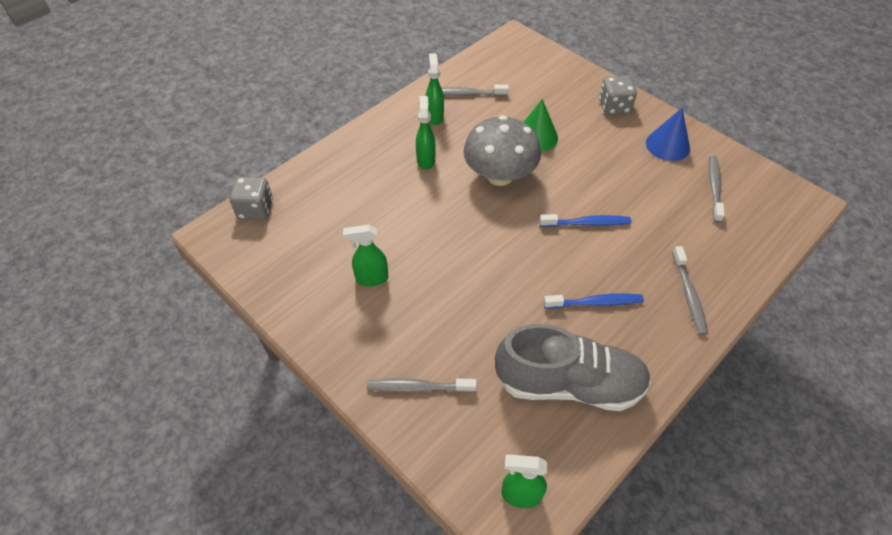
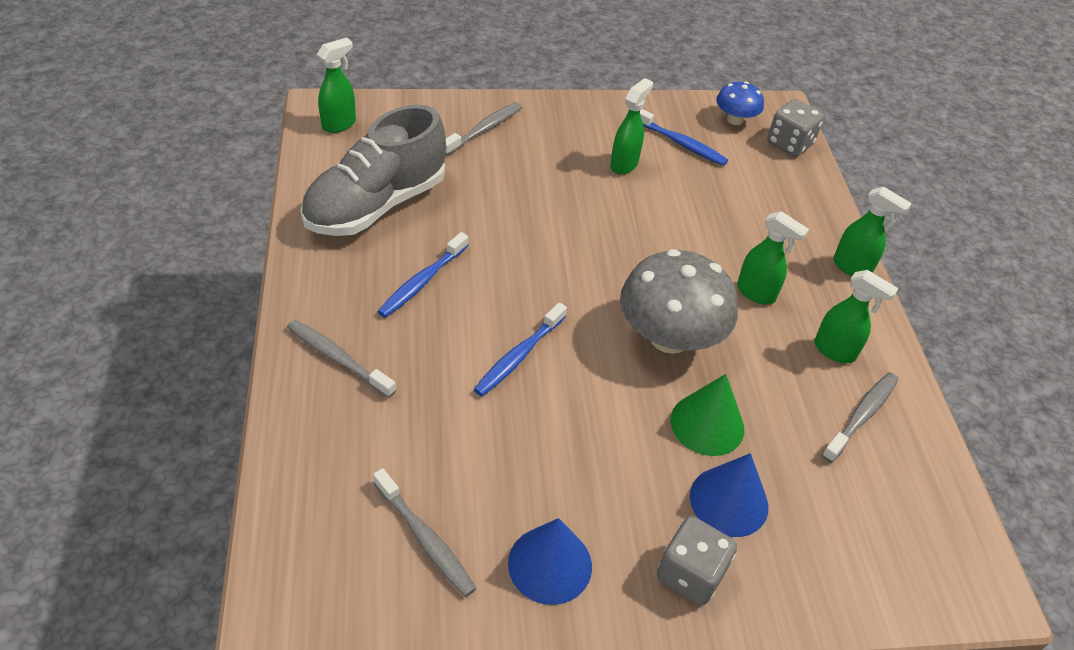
camera: 125 degrees right, 5 degrees down
(252, 250) = (735, 119): none -> blue mushroom
(313, 263) = (680, 143): none -> blue toothbrush
(360, 134) = (852, 268): none -> green spray bottle
(567, 112) = (729, 501): none -> blue cone

